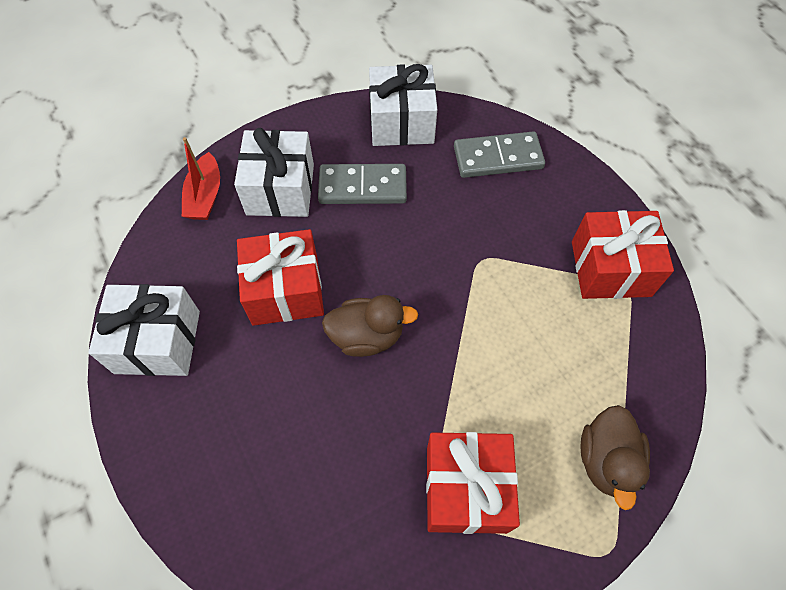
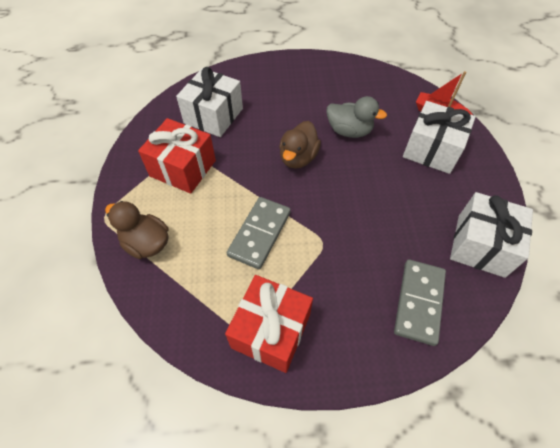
camera: 115 degrees right, 5 degrees down
(157, 342) = (342, 75): white gift -> white gift (213, 116)
(285, 290) = (349, 131): red gift -> grey duck
(362, 187) = (418, 195): grey domino -> grey domino (259, 234)

